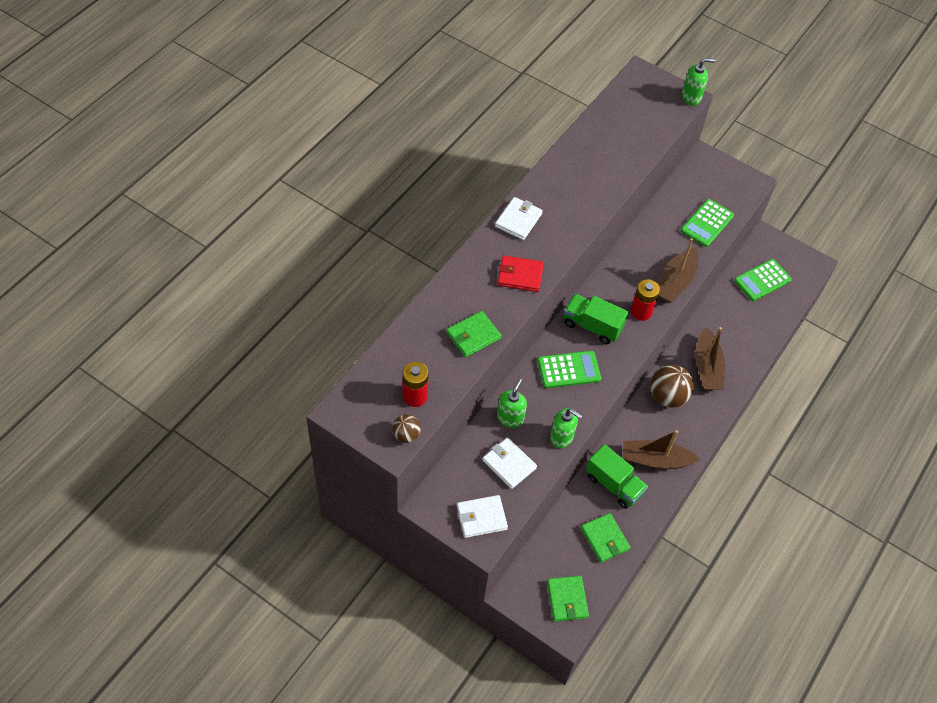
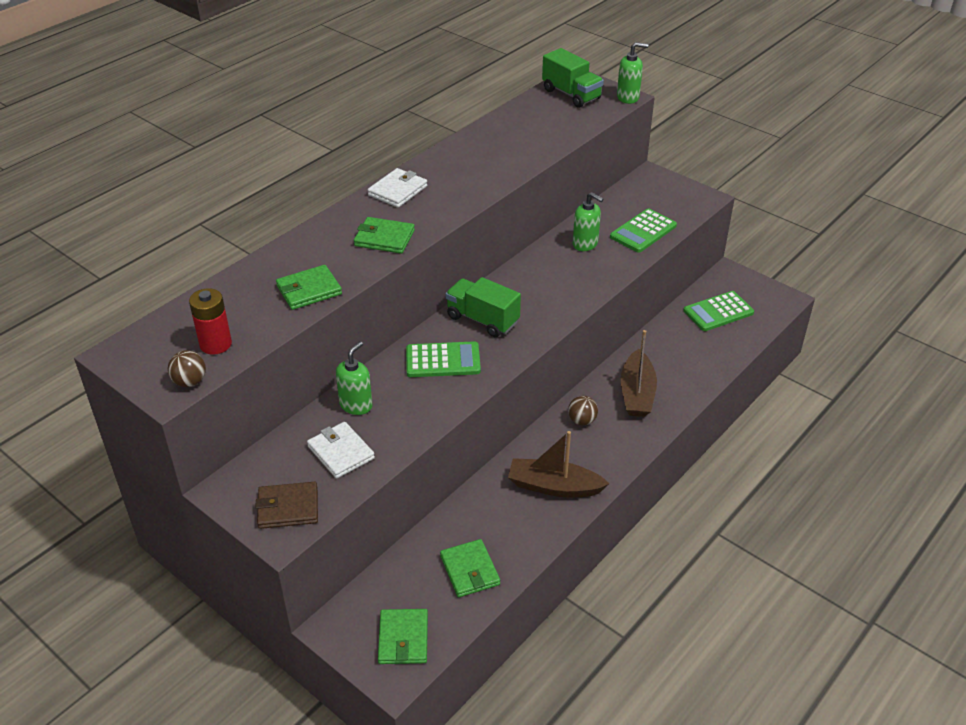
camera: 10 degrees right, 15 degrees down
(481, 517) = (288, 508): white wallet -> brown wallet
(520, 275) = (384, 238): red wallet -> green wallet
(562, 437) = (416, 428): green soap dispenser -> green soap dispenser (585, 244)
(614, 484) = (494, 510): green truck -> green truck (571, 94)
(641, 312) = (546, 309): red battery -> none
(667, 396) = (582, 420): brown ball -> brown ball, size x0.56
(675, 282) = (594, 283): brown boat -> none

